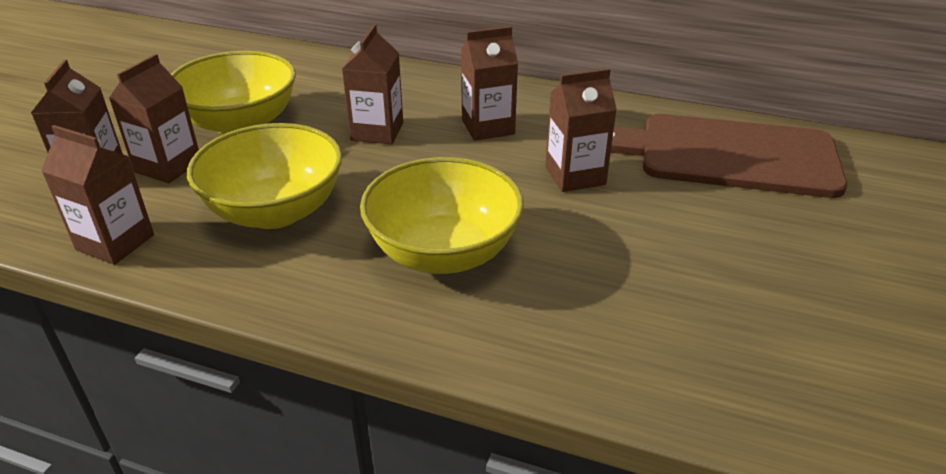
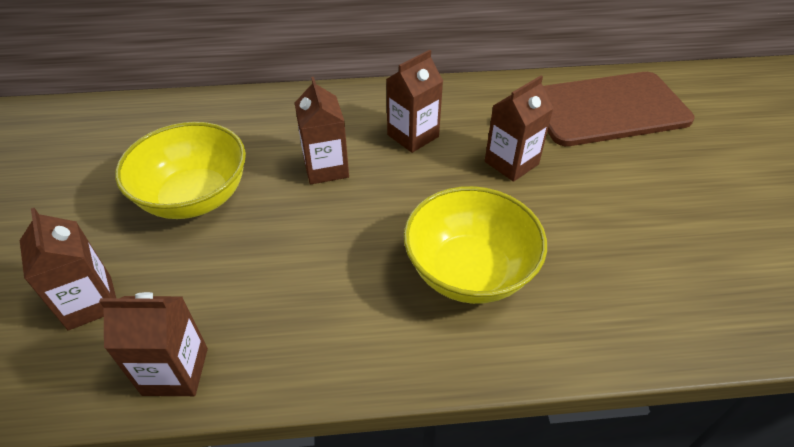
camera: 25 degrees left, 10 degrees up
(168, 166) = (160, 268): brown carton -> none
(275, 211) = (301, 281): yellow bowl -> none

